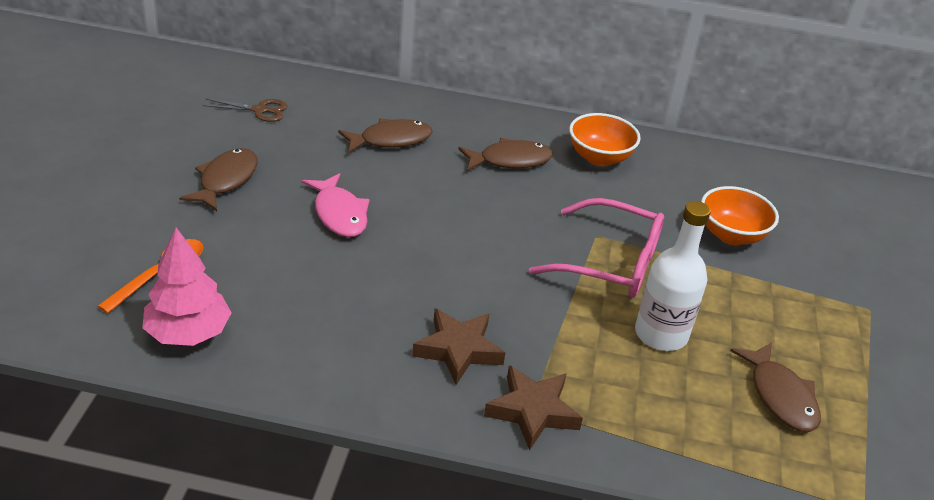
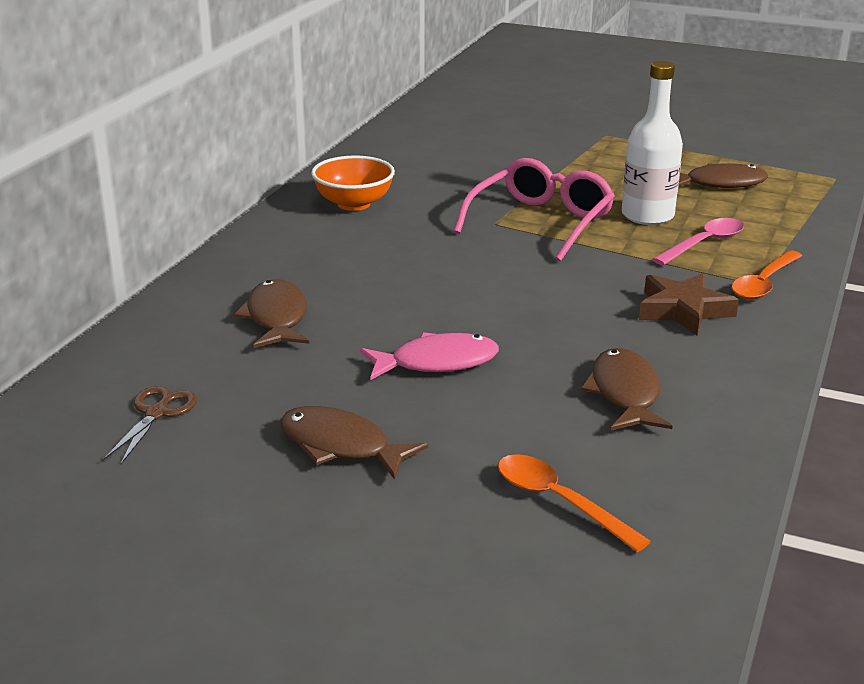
camera: 75 degrees left, 10 degrees down
(188, 333) = (678, 478): pink tree -> none
(510, 160) = (345, 250): brown fish -> brown fish (625, 393)
(532, 411) = (763, 284): brown star -> orange spoon
(611, 373) = (704, 243): none -> pink spoon
(731, 235) = (500, 166): orange bowl -> none

